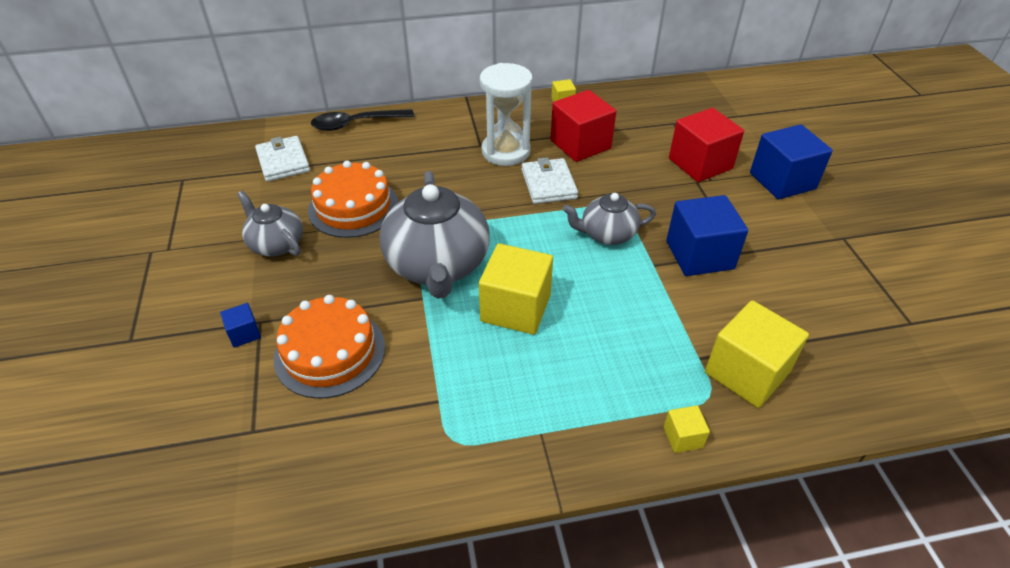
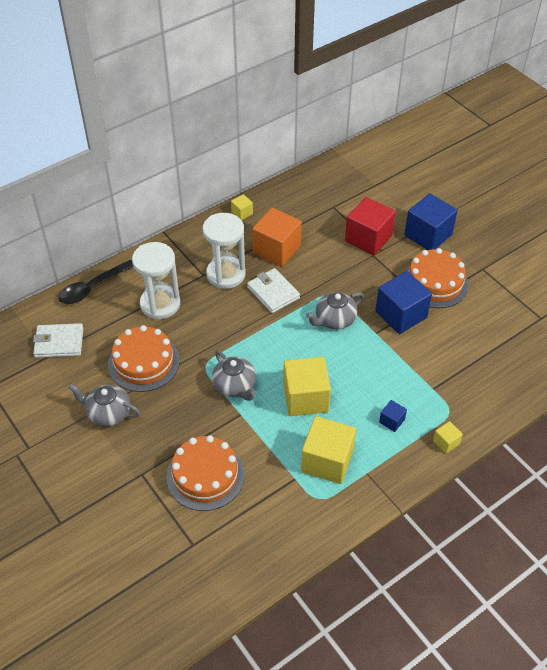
camera: 25 degrees left, 5 degrees up
(244, 333) = (137, 486): blue cube -> blue cube (392, 421)
(283, 161) = (59, 342): white wallet -> white wallet turned 45 degrees counterclockwise
(413, 158) = (160, 304): none -> white hourglass
(437, 265) = (235, 386): grey teapot -> grey teapot, size x0.56
(580, 144) = (276, 249): red cube -> orange cube
(747, 372) = (463, 387): yellow cube -> yellow cube (327, 461)
(766, 234) = (435, 283): none -> orange cake

